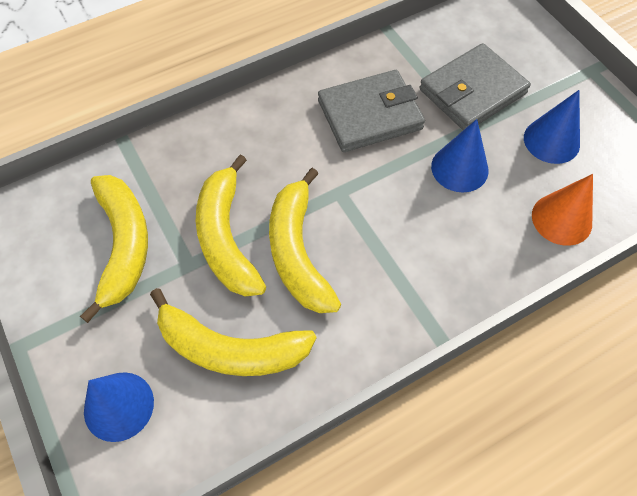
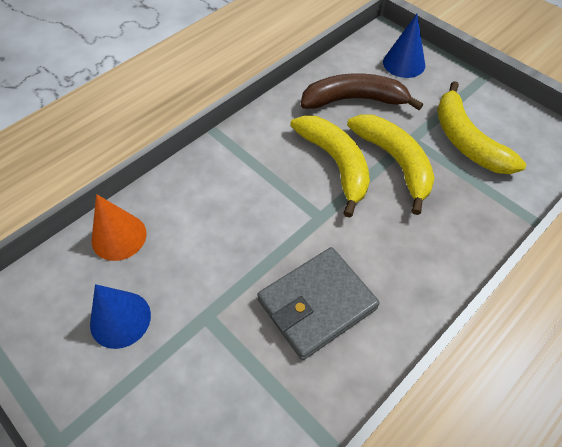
camera: 165 degrees right, 5 degrees down
(230, 348) = (354, 100): yellow banana -> brown banana
(459, 168) = (215, 265): blue cone -> none
(472, 91) = (209, 366): grey wallet -> none

